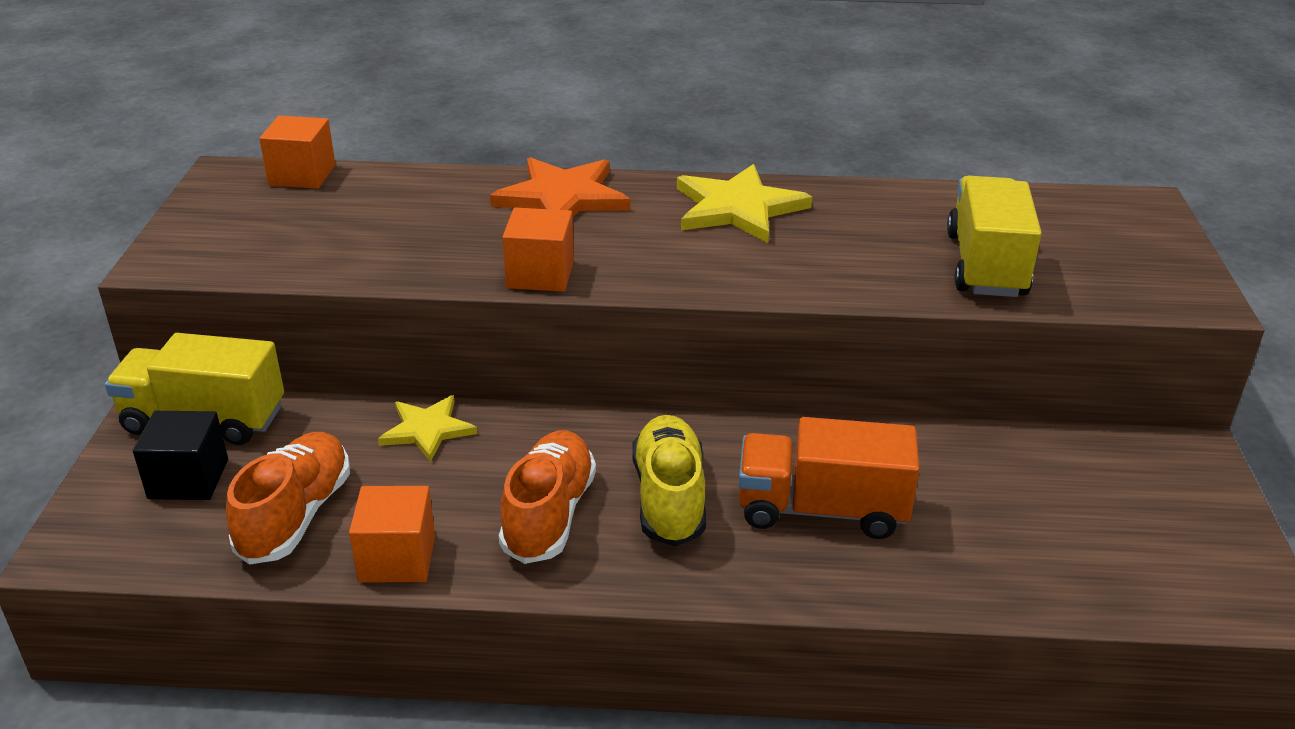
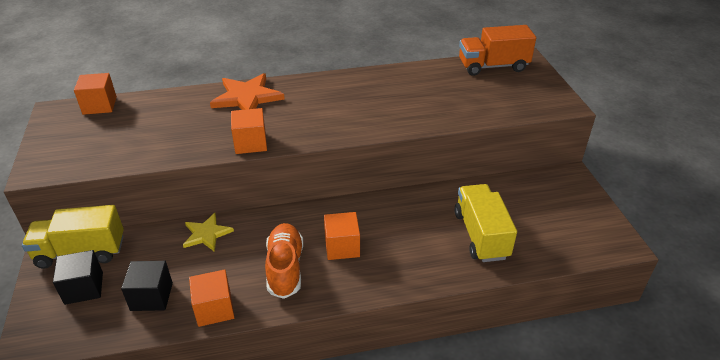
camera: 15 degrees left, 5 degrees up
(296, 516) = (151, 296): orange shoe -> black cube
(669, 498) = (342, 247): yellow shoe -> orange cube
(738, 208) = (338, 90): yellow star -> none
(821, 509) = (416, 238): orange truck -> orange truck (493, 66)
(986, 265) = (465, 102): yellow truck -> yellow truck (481, 235)

